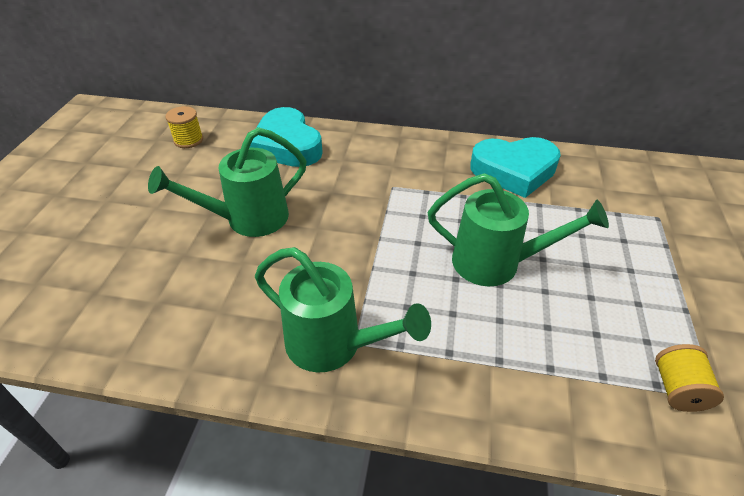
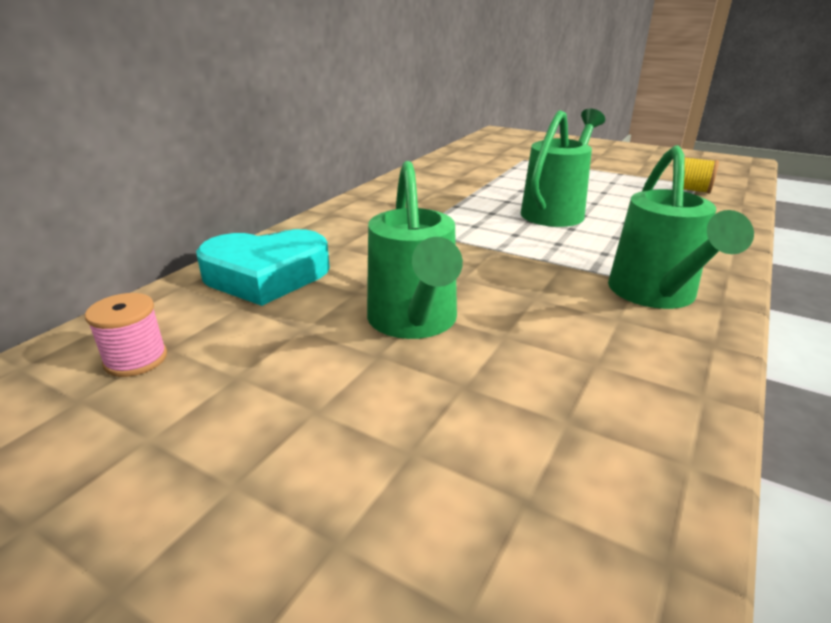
camera: 70 degrees left, 15 degrees down
(188, 140) = (136, 359): yellow spool -> pink spool
(333, 345) = (655, 295): green watering can -> green watering can turned 135 degrees clockwise
(514, 171) = (434, 183): turquoise heart -> none

